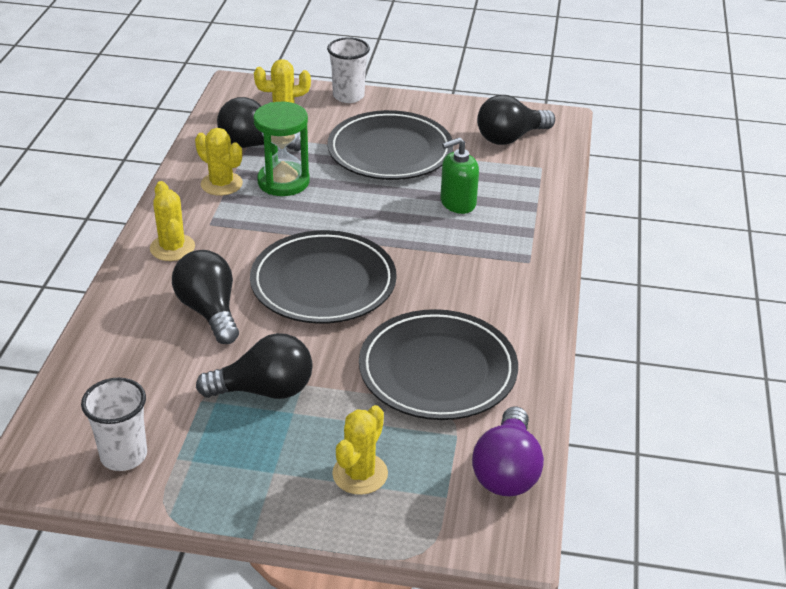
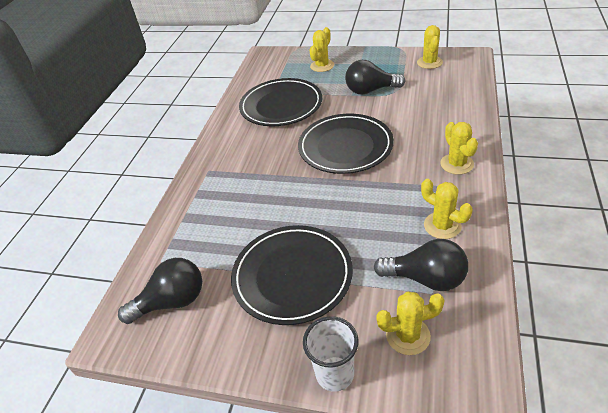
camera: 170 degrees left, 5 degrees up
(124, 456) = (429, 62): white cup -> yellow cactus
(209, 311) = (413, 125): black light bulb -> none
(283, 182) = (388, 231): green hourglass -> none
(457, 203) = (243, 217): green soap dispenser -> none
(507, 471) = (258, 72): purple light bulb -> none

